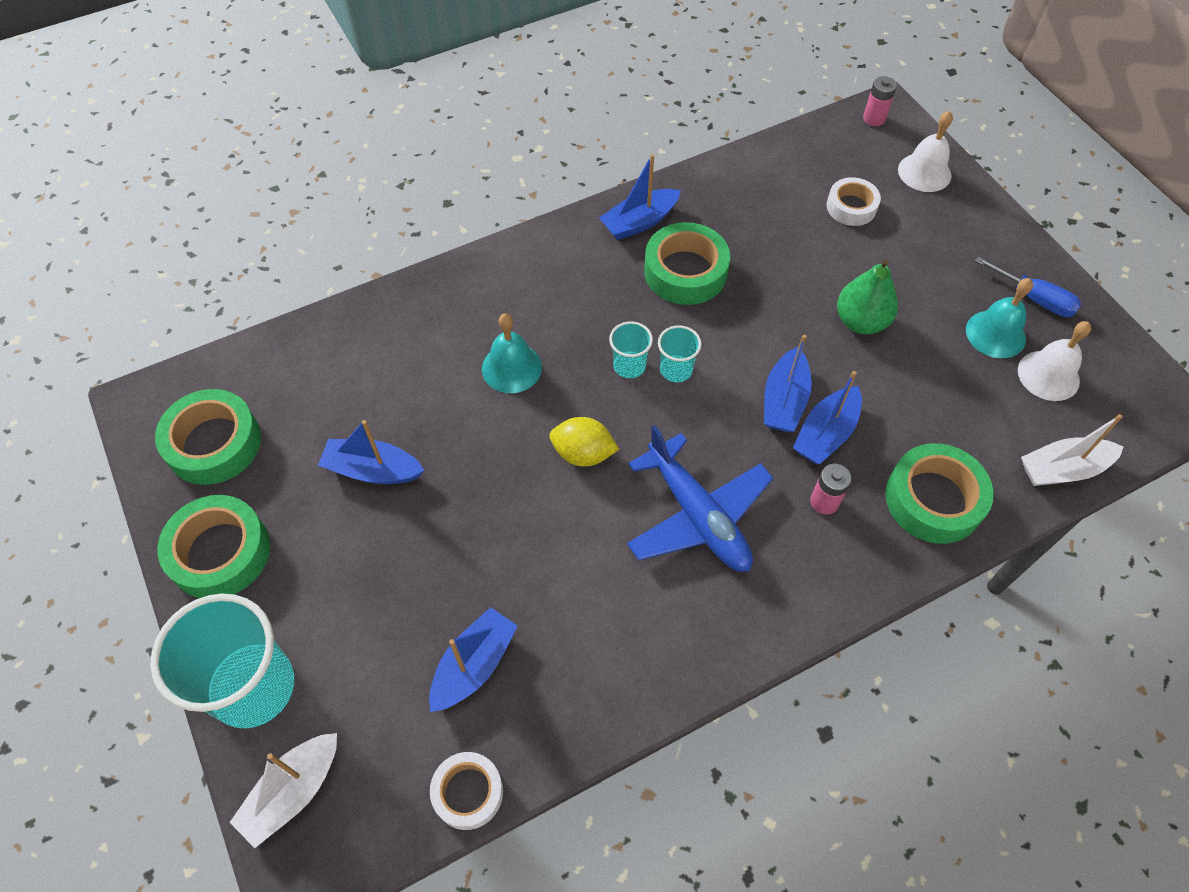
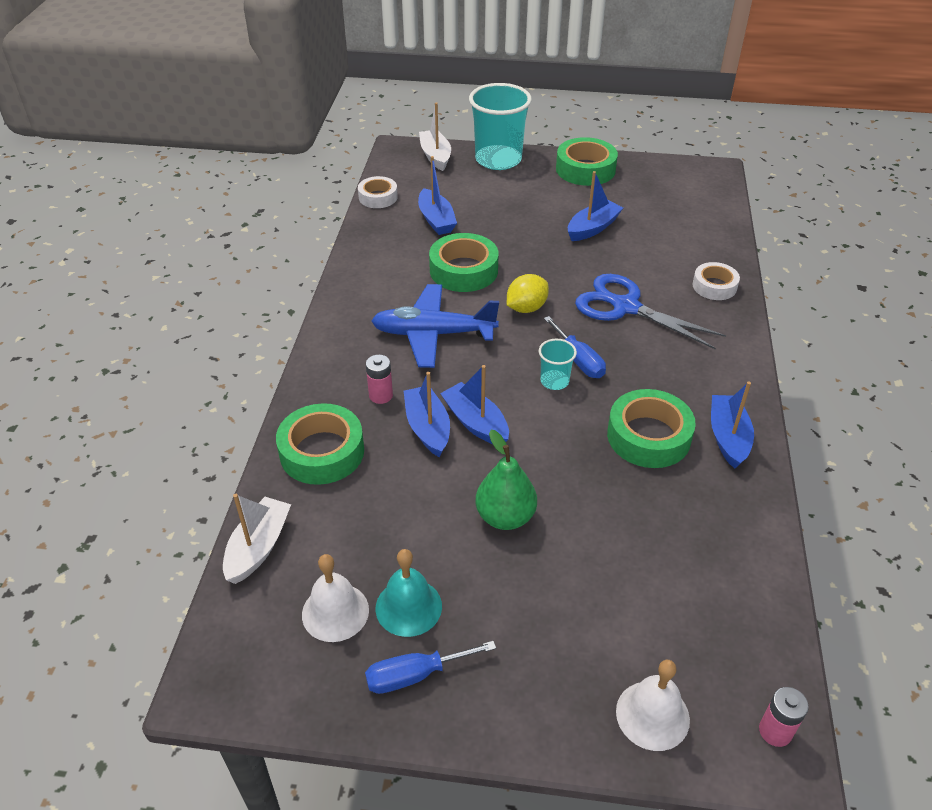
camera: 125 degrees right, 15 degrees down
(214, 443) = (662, 184): green tape -> green tape (463, 270)
(511, 368) = (625, 307): turquoise bell -> blue scissors
(629, 366) = (579, 360): turquoise cup -> blue screwdriver
(851, 207) = (645, 605): white tape -> white tape (714, 286)

